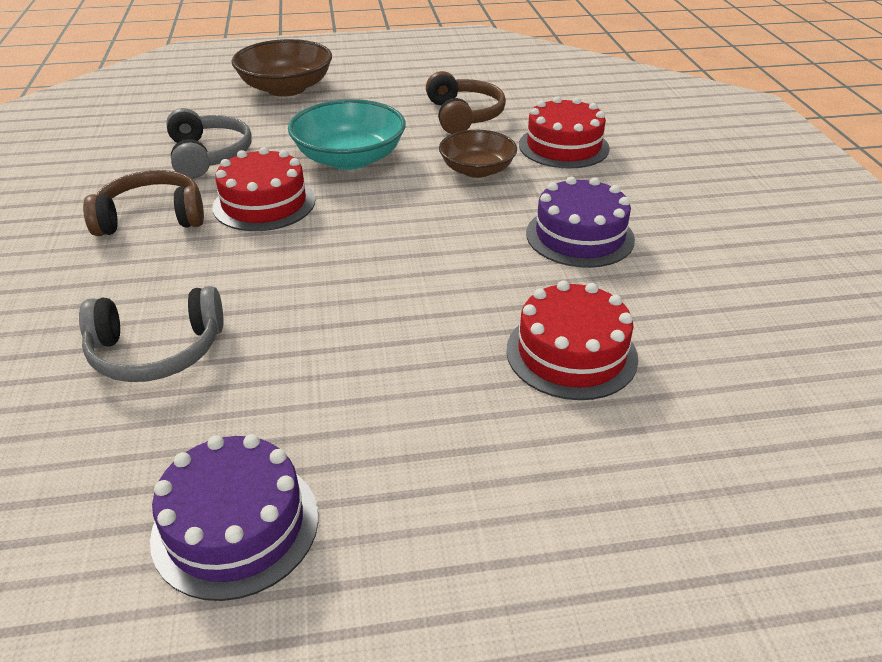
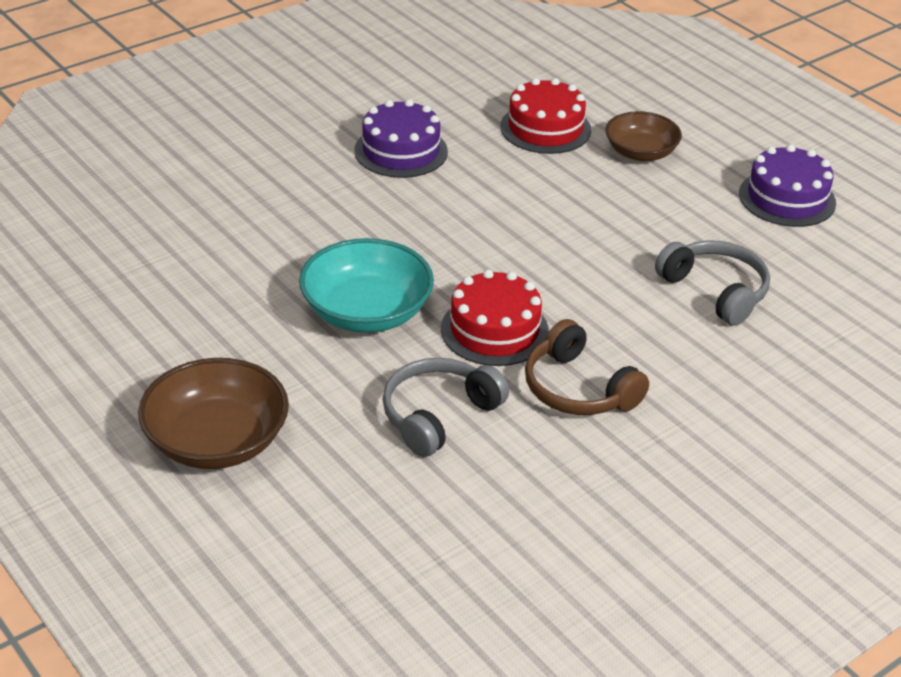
camera: 120 degrees left, 0 degrees up
(464, 115) = (207, 269): brown headphones -> none
(477, 170) = (329, 227): brown bowl -> brown bowl (640, 152)
(563, 146) = (241, 190): red cake -> none

